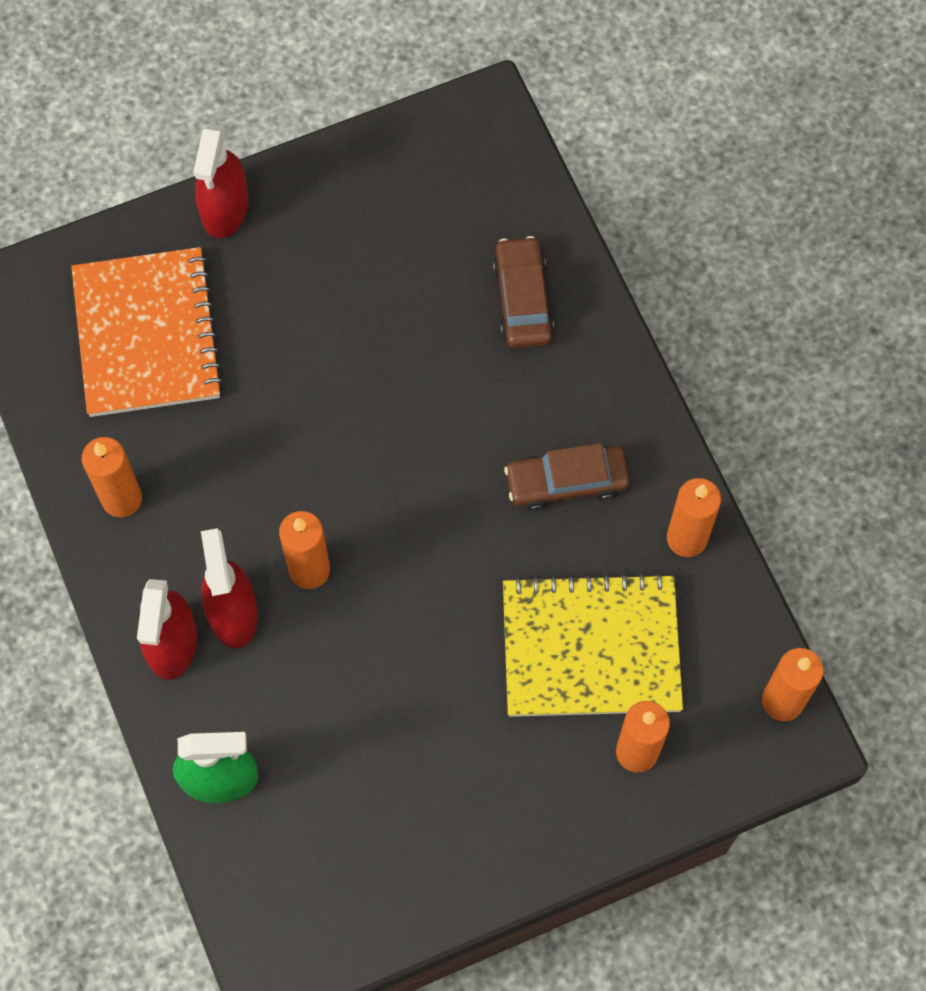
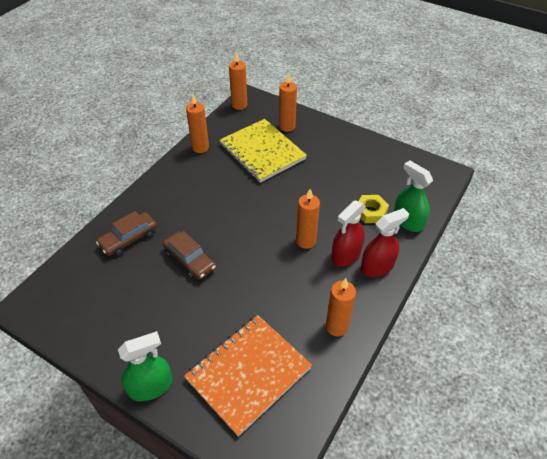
camera: 125 degrees left, 20 degrees down
(225, 208) = (151, 386): red spray bottle -> green spray bottle
(288, 730) = (370, 212): none -> yellow nut
(566, 482) = (204, 187): brown car -> brown car (190, 260)

